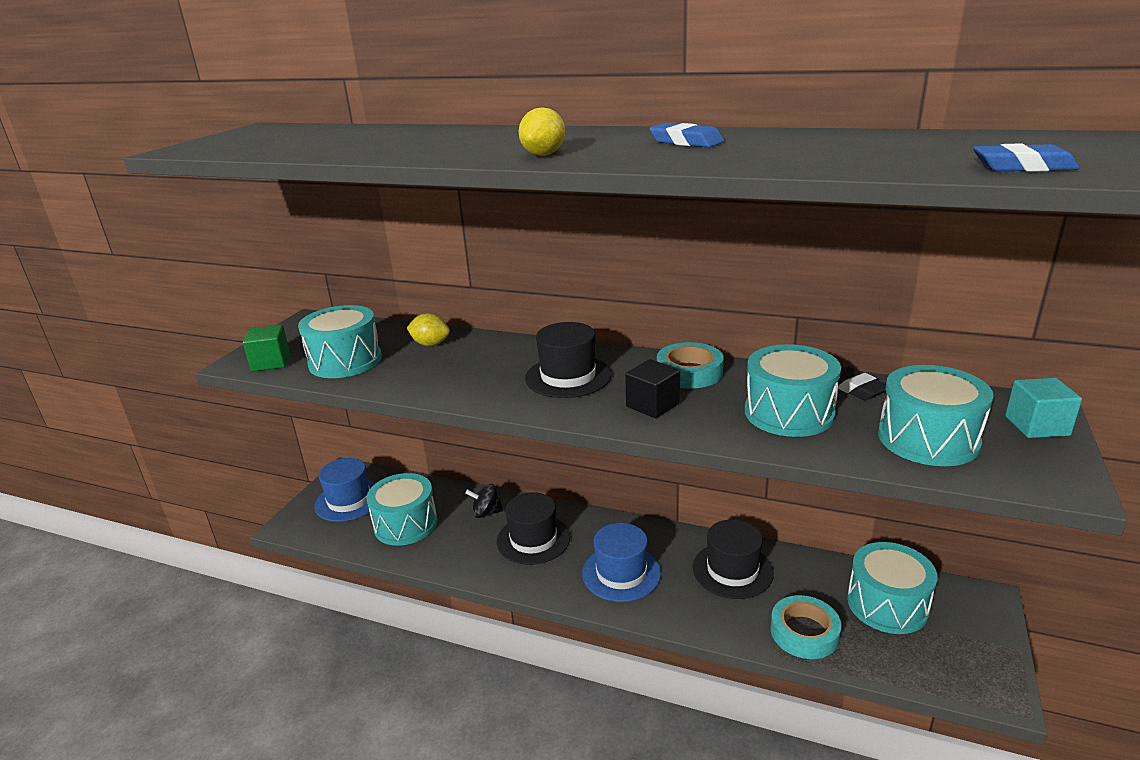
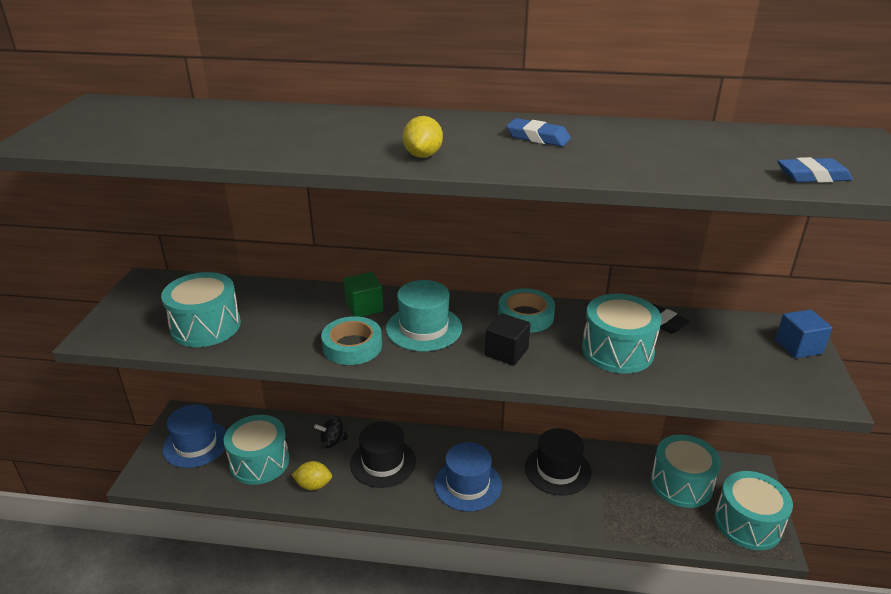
camera: 15 degrees left, 5 degrees up
(271, 362) = (129, 333): green cube -> green cube (364, 307)
(430, 344) = (282, 301): yellow lemon -> yellow lemon (313, 485)
(568, 376) = (424, 328): black hat -> turquoise hat
(804, 632) = (625, 516): turquoise tape -> turquoise tape (352, 346)
(928, 439) = (726, 366): turquoise drum -> turquoise drum (747, 523)
(1037, 426) = (798, 347): turquoise cube -> blue cube

